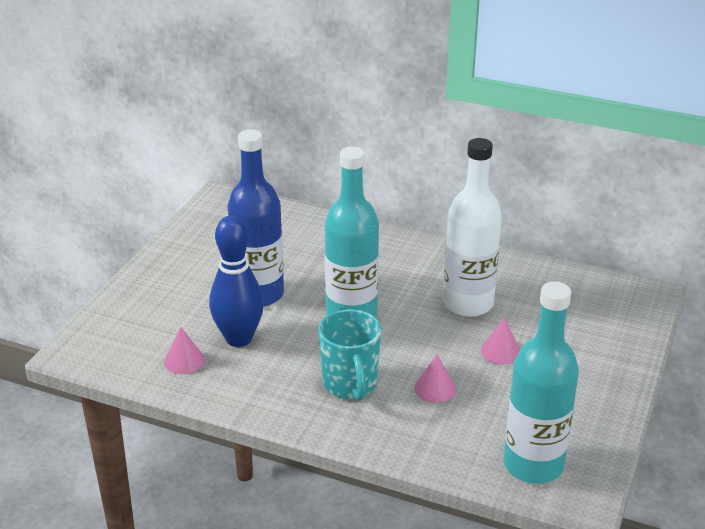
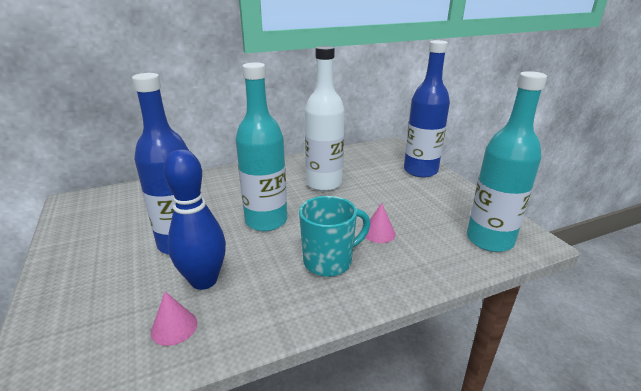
camera: 45 degrees left, 5 degrees down
(350, 385) = (329, 261): turquoise mug -> turquoise mug turned 60 degrees counterclockwise
(500, 351) = (377, 196): pink cone -> none
(612, 351) = (420, 171): none -> blue bottle

